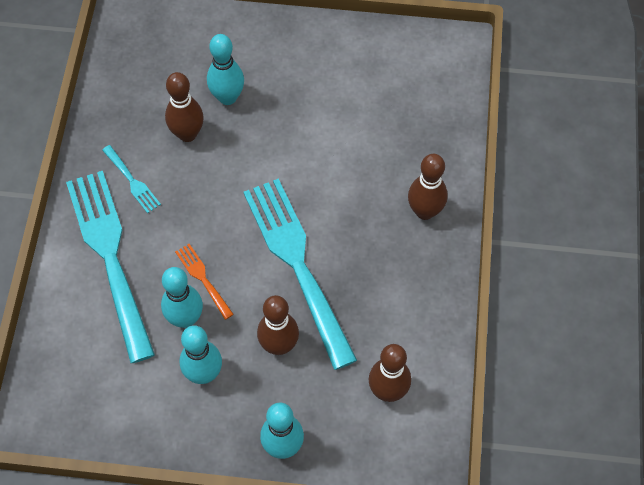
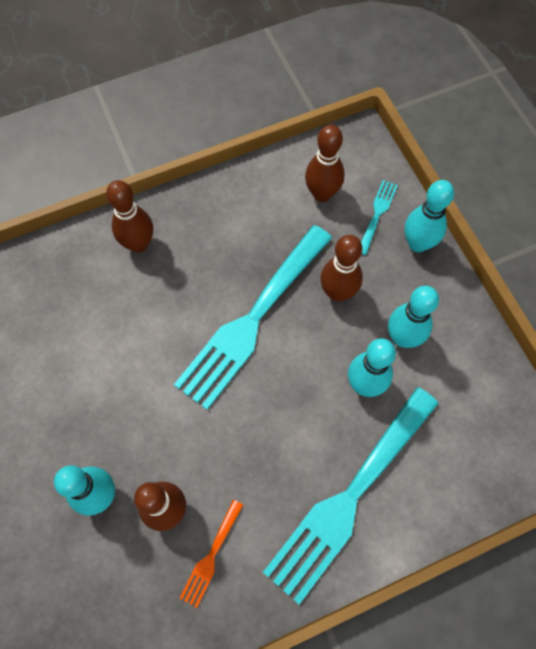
camera: 120 degrees left, 5 degrees up
(132, 181) = (255, 532): turquoise fork -> turquoise fork (377, 214)
(203, 278) = (317, 393): orange fork -> orange fork (211, 556)

